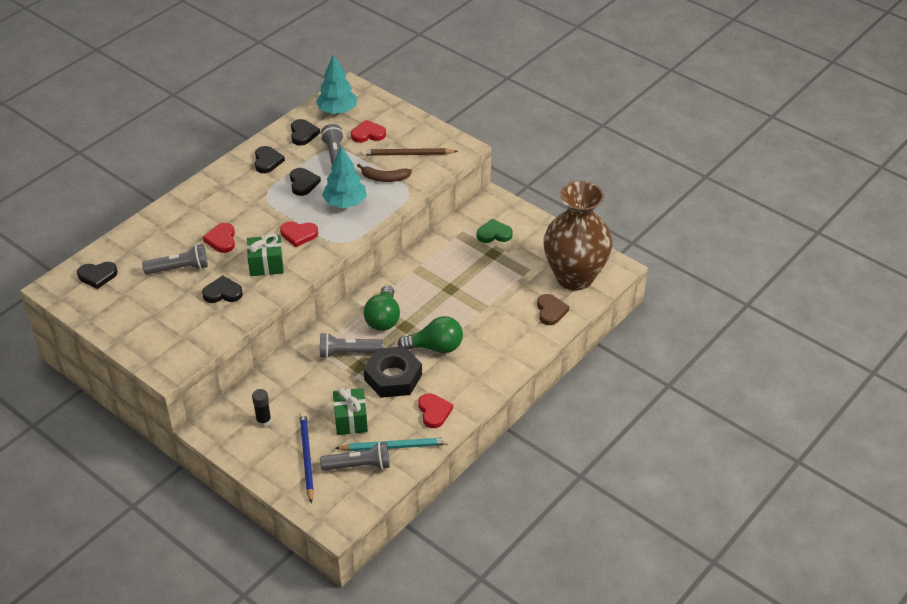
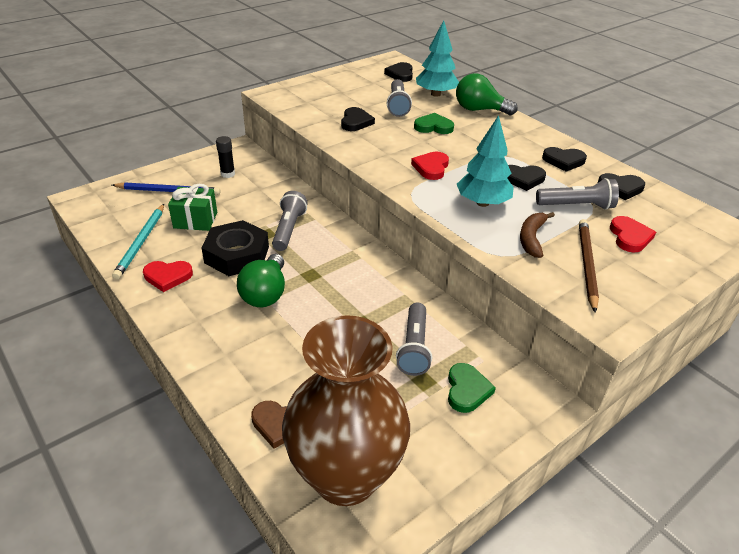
camera: 100 degrees right, 5 degrees down
(221, 240) = (433, 127): red heart -> green heart
(266, 265) = (387, 146): green gift -> none
(337, 111) = (677, 218): turquoise tree -> turquoise tree (435, 94)
(359, 466) = (135, 218): grey flashlight -> grey flashlight (414, 347)
(383, 318) = (330, 260): green light bulb -> green light bulb (479, 110)

